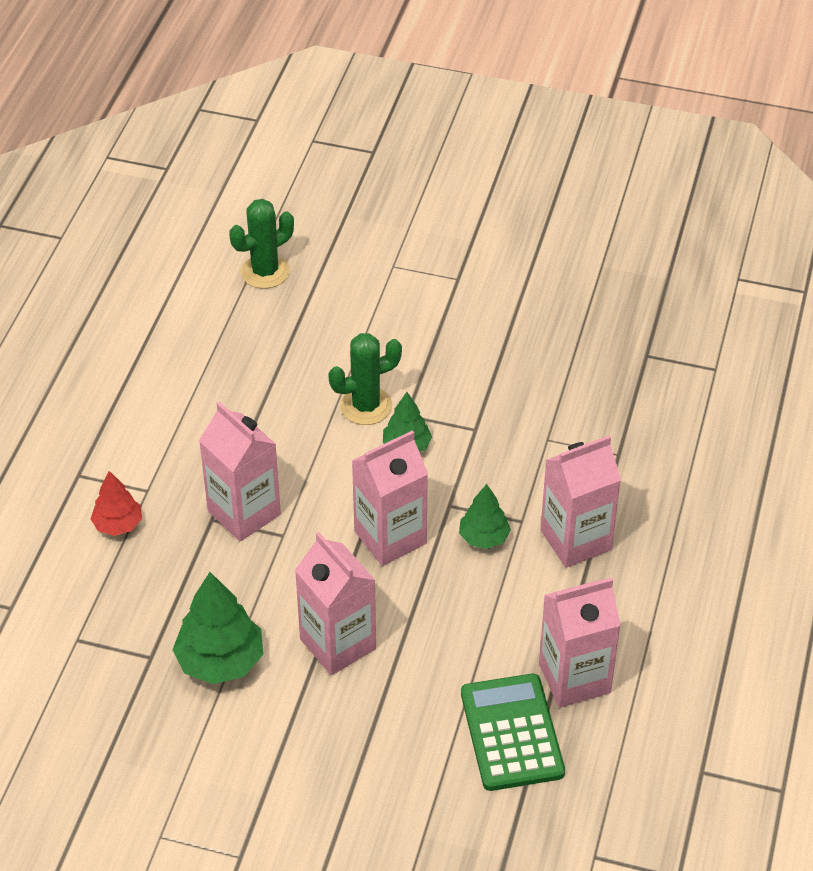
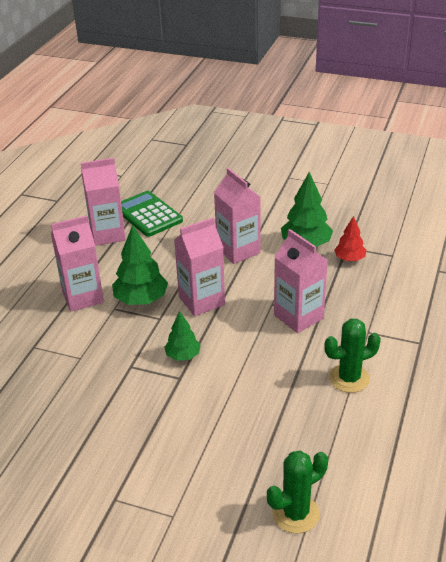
camera: 175 degrees left, 10 degrees down
(118, 524) = (383, 312): red tree -> red tree (349, 259)
(366, 406) = (210, 385): green cactus -> green cactus (349, 378)
(484, 537) = (141, 299): green tree -> green tree, size x1.66
(512, 733) = (148, 214): green calculator -> green calculator turned 150 degrees clockwise

